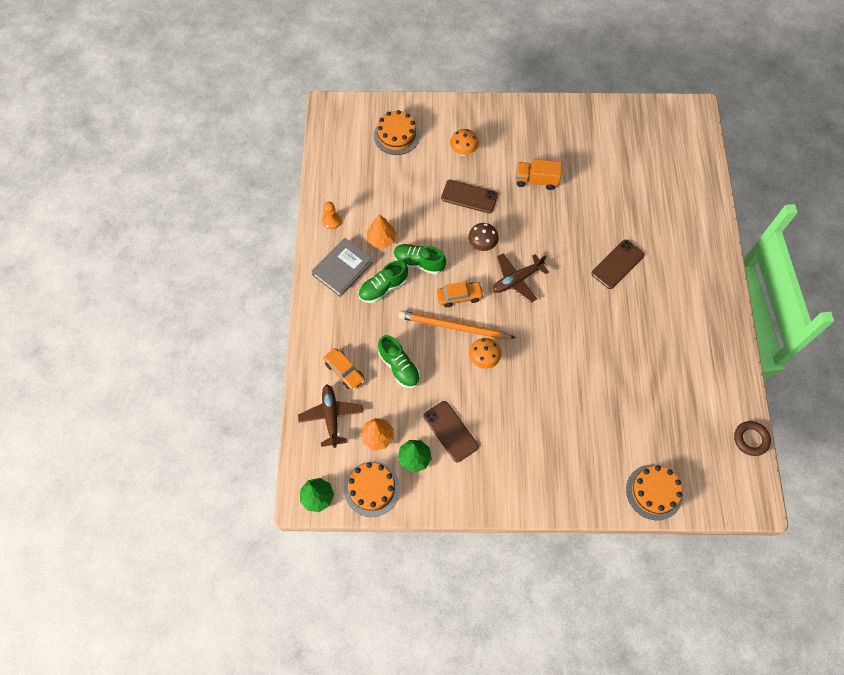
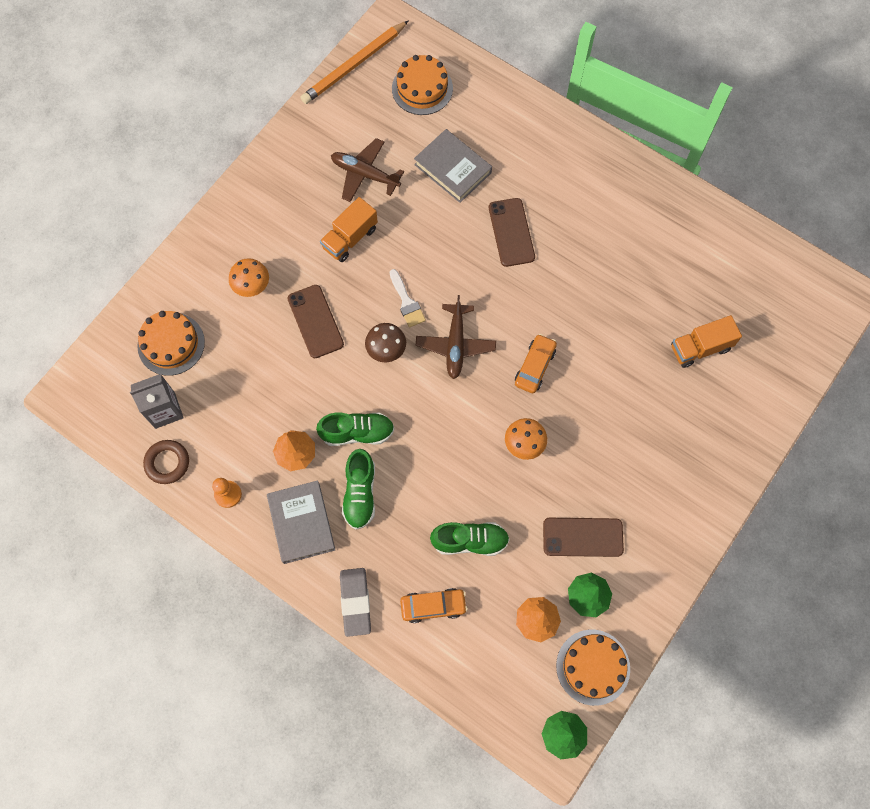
camera: 55 degrees left, 5 degrees up
(317, 327) = (355, 602): none -> grey eraser
(331, 416) = (478, 657): brown plane -> brown plane (365, 174)
(356, 158) = (165, 410): none -> grey carton
(419, 263) = (357, 433): green shoe -> green shoe turned 150 degrees counterclockwise
(454, 327) = (464, 449): orange pencil -> orange pencil (354, 65)
(459, 296) = (431, 418): orange car -> orange car (535, 367)
(469, 197) = (315, 321): brown phone -> brown phone turned 75 degrees counterclockwise
(521, 236) = (407, 302): none -> white brush
(630, 205) = (453, 168): none -> grey book
(636, 426) = (700, 348): none -> orange truck
(654, 492) = (778, 381): orange cake -> orange cake (422, 88)
(750, 439) = (782, 253): brown ring -> brown ring (167, 463)

